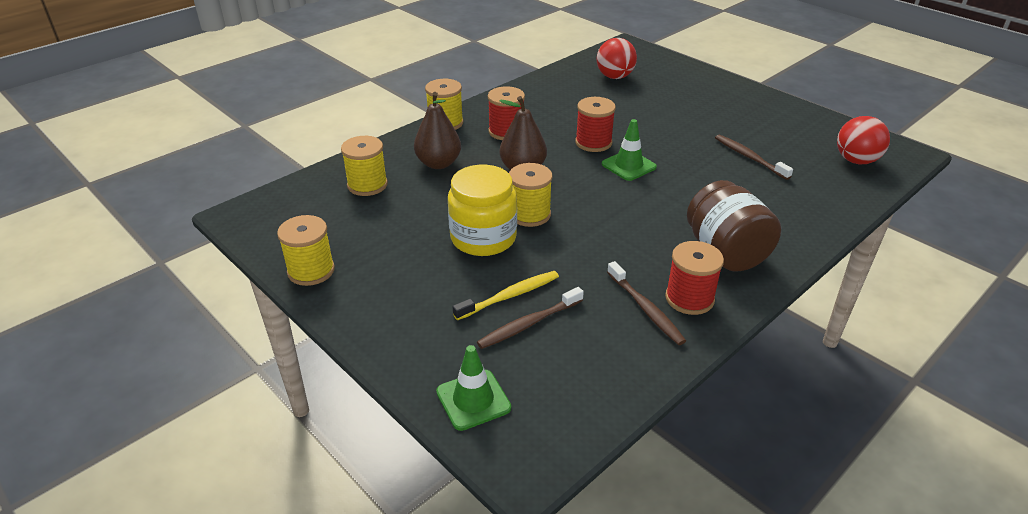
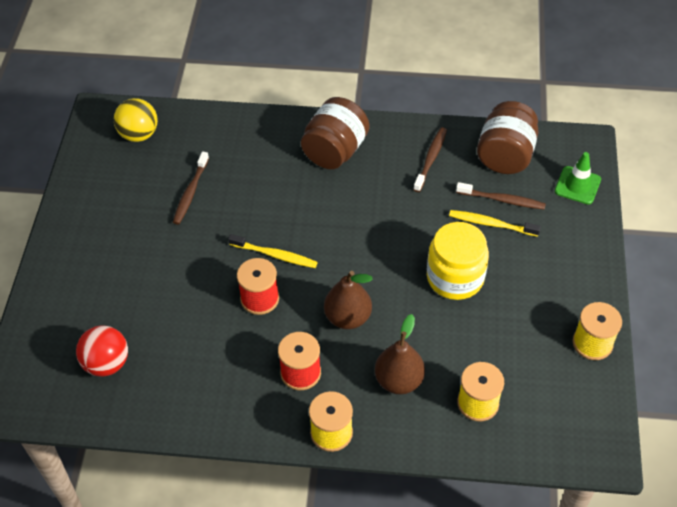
camera: 130 degrees left, 15 degrees up
(529, 214) = (401, 271): yellow spool -> none
(587, 370) = (505, 155): none -> brown jar
(628, 165) = (275, 255): green traffic cone -> yellow toothbrush
(689, 298) = (400, 146): red spool -> none
(856, 160) = (139, 134): red ball -> yellow ball

